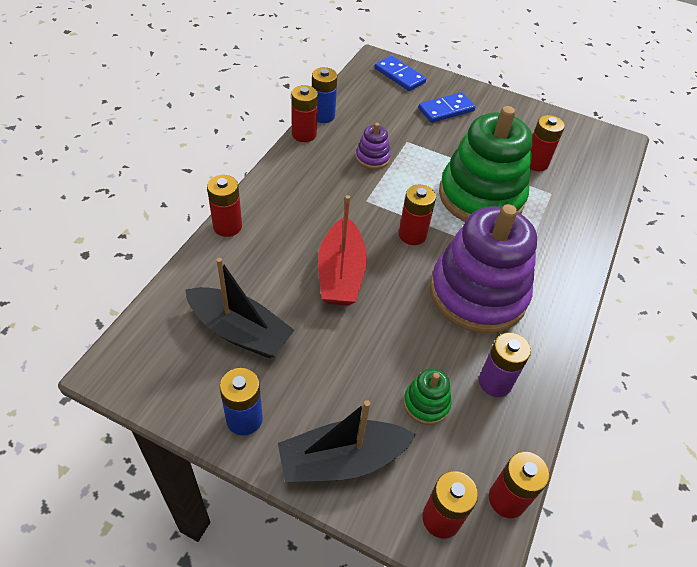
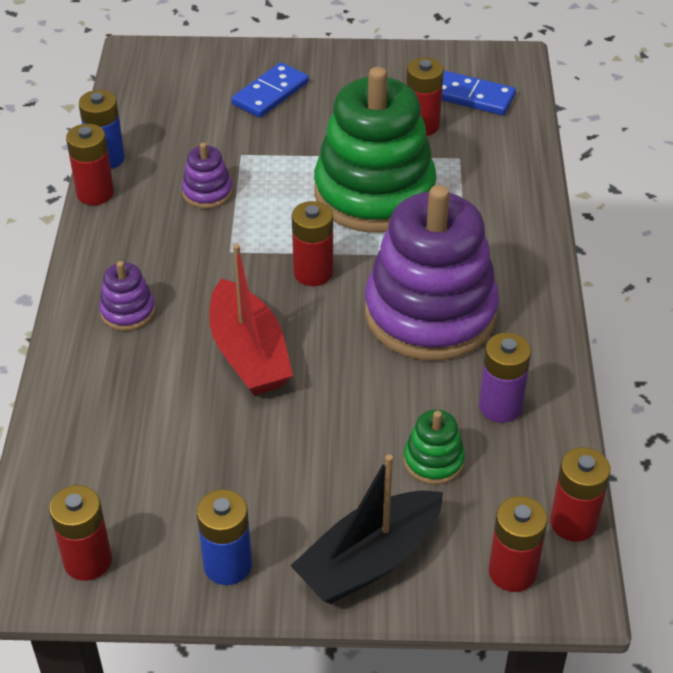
camera: 20 degrees left, 5 degrees down
(227, 226) = (64, 351): red battery -> red battery (87, 561)
(240, 331) = (161, 471): black boat -> none
(280, 216) = (128, 311): none -> purple stacking toy
(399, 75) = (181, 66): blue domino -> blue domino (473, 96)

